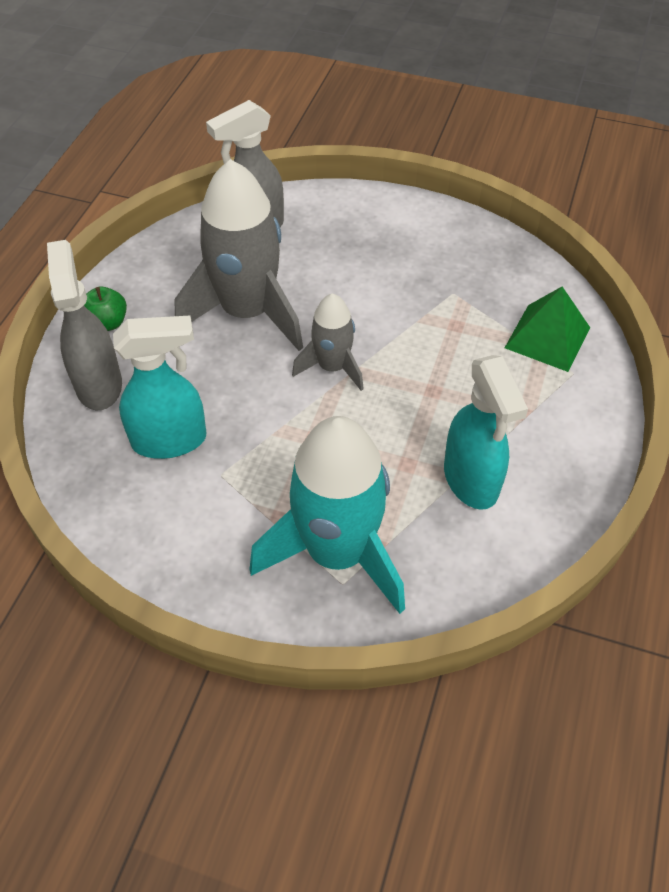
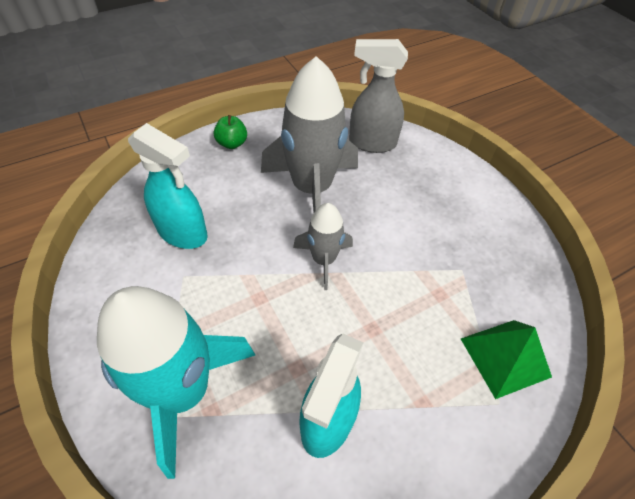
camera: 40 degrees right, 0 degrees up
(99, 384) = (188, 174): grey spray bottle -> none

